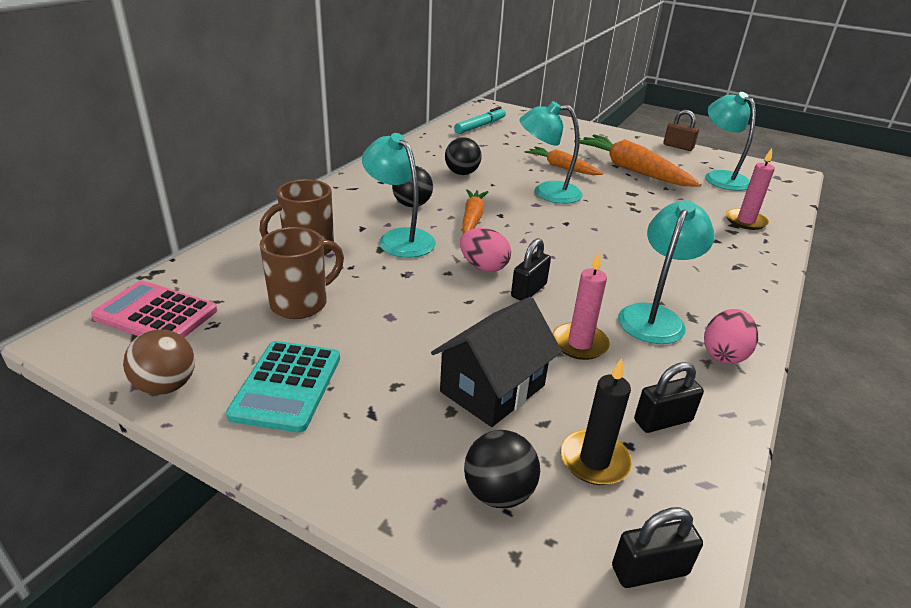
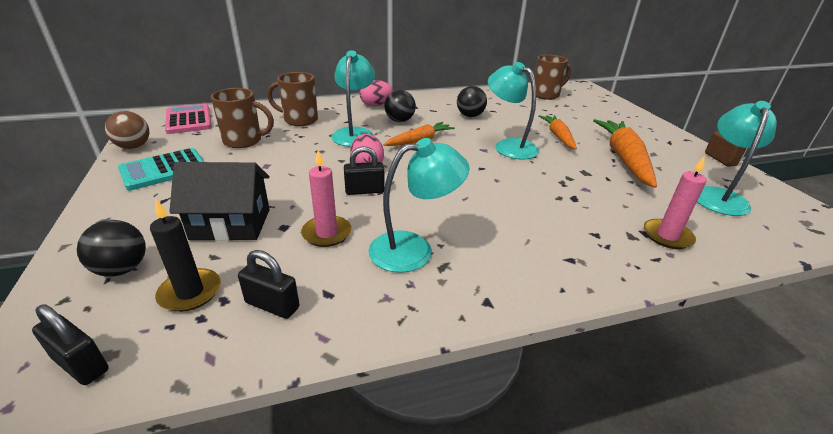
camera: 45 degrees right, 0 degrees up
(480, 126) = (546, 95): turquoise marker -> brown mug
(724, 354) = (410, 303): pink egg -> pink egg (376, 105)

